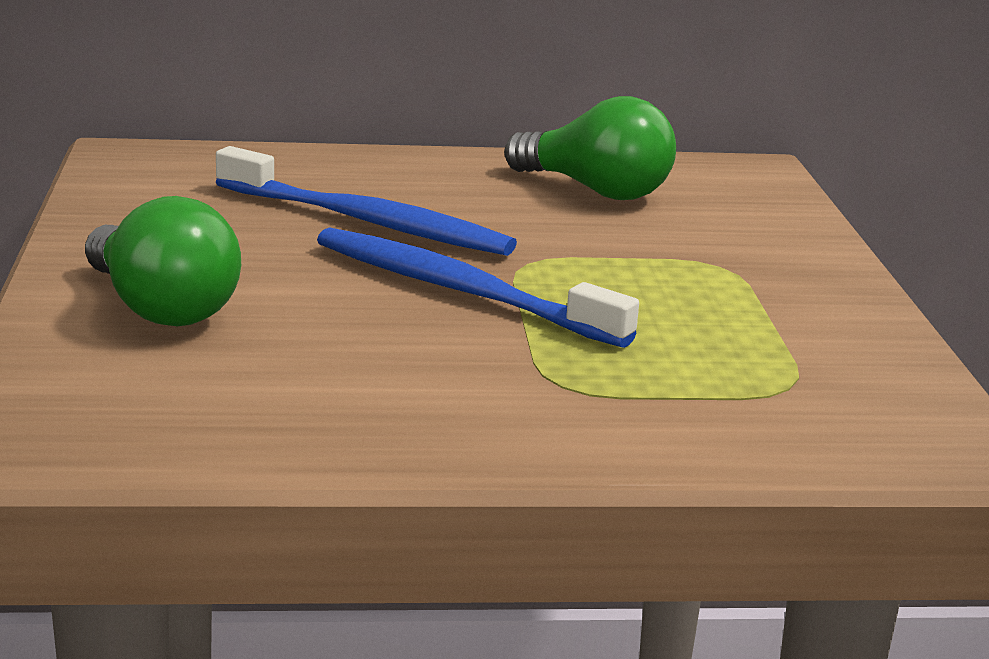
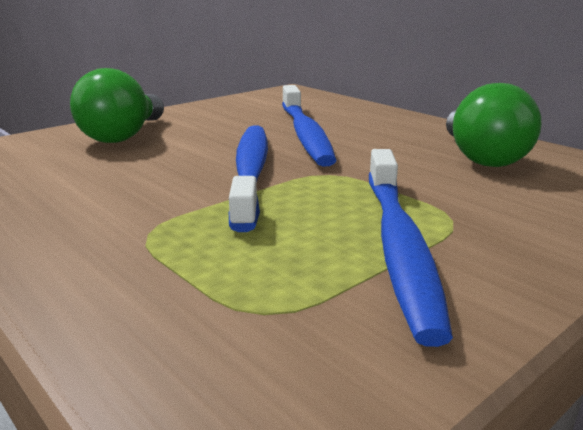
camera: 55 degrees right, 0 degrees up
(743, 303) = (399, 246): none -> blue toothbrush

